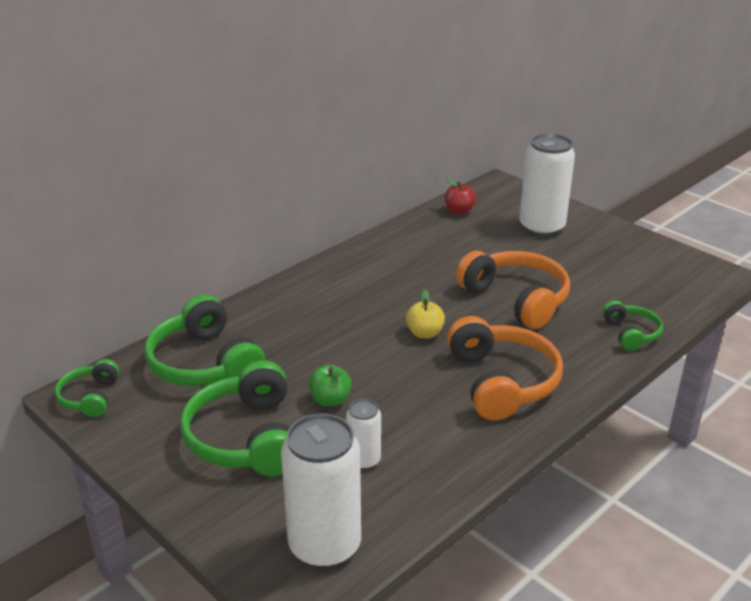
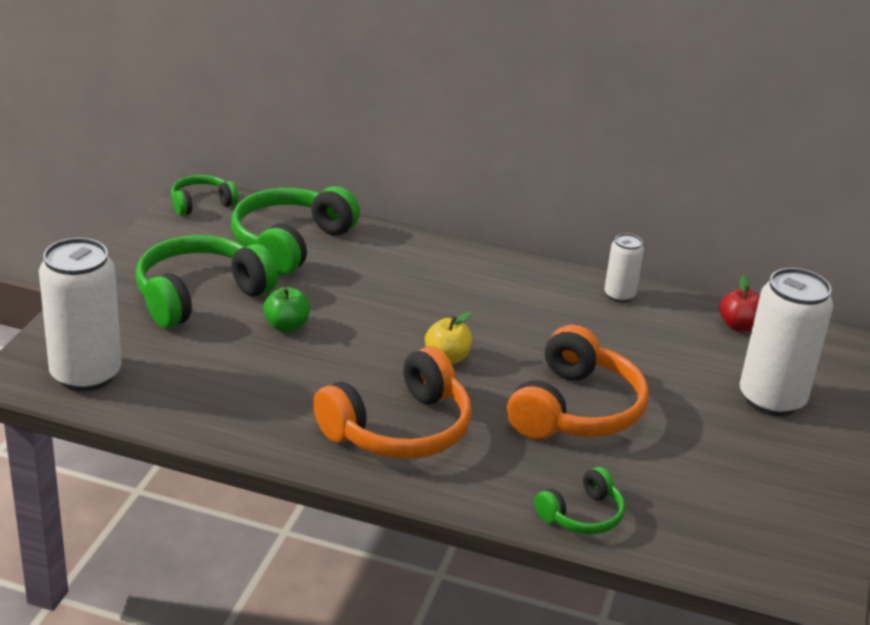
camera: 60 degrees right, 0 degrees up
(364, 460) = (210, 368): white can -> white can (619, 295)

